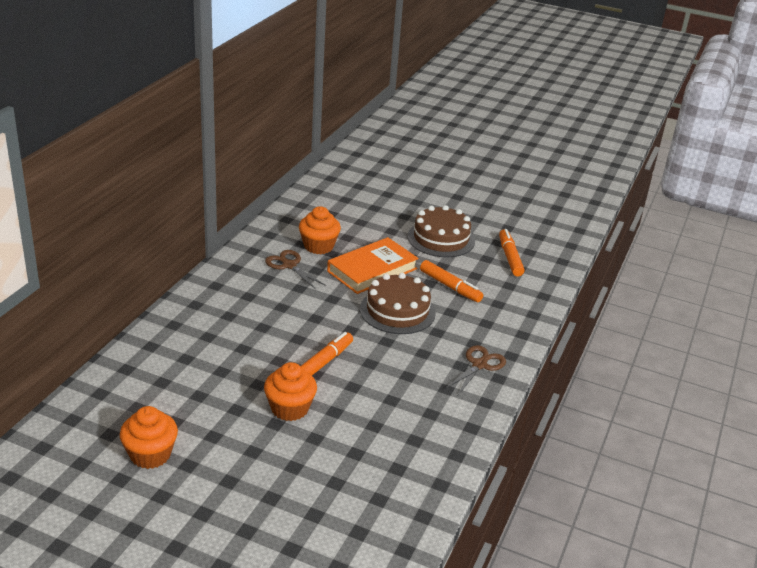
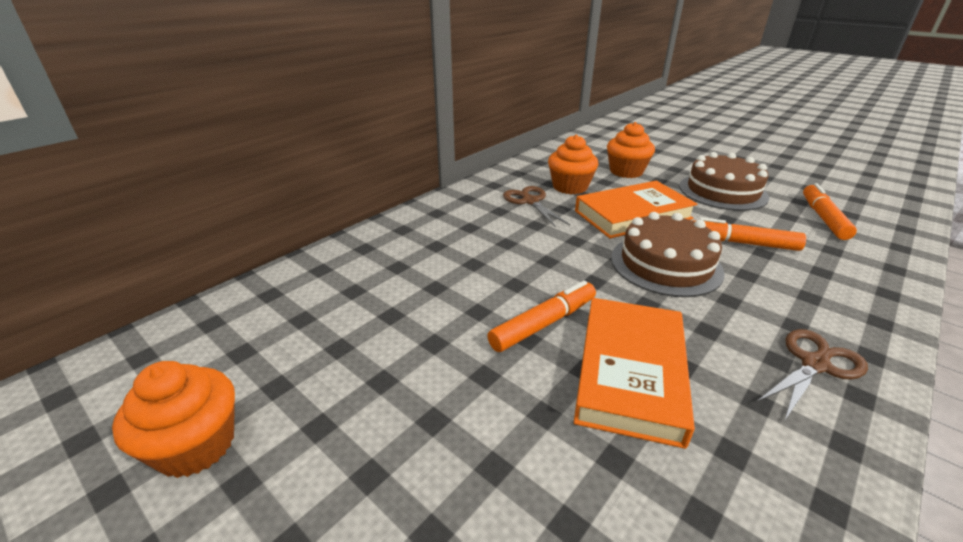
camera: 20 degrees right, 0 degrees up
(289, 408) = (468, 394): orange cupcake -> orange cupcake (626, 171)
(379, 384) = (630, 372): none -> orange book
(450, 287) = (742, 243): orange marker -> orange marker turned 135 degrees clockwise

